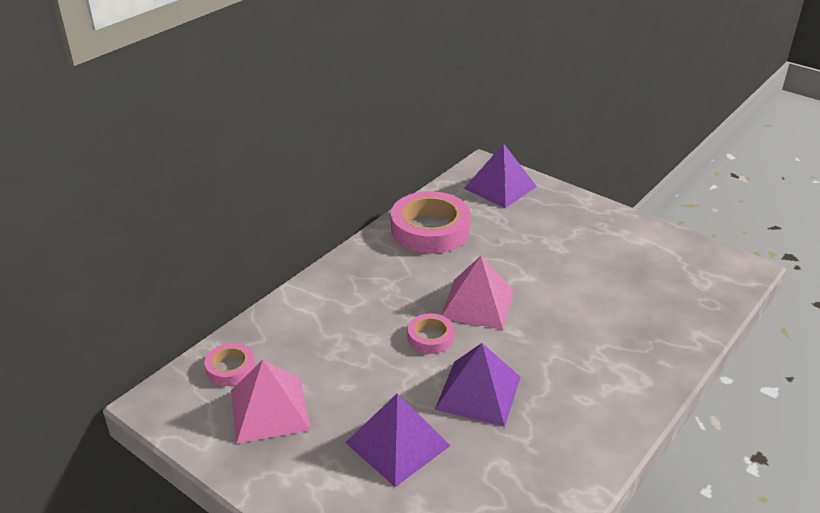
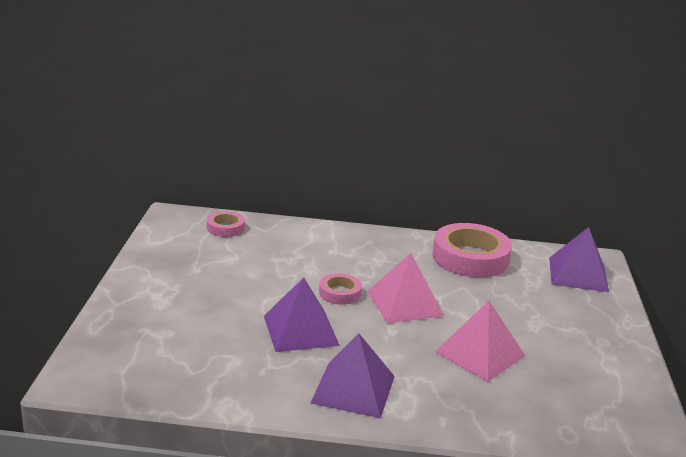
camera: 55 degrees right, 10 degrees down
(269, 409) = (201, 253): pink pyramid -> pink pyramid (480, 353)
(398, 444) = (214, 310): purple pyramid -> purple pyramid (353, 389)

